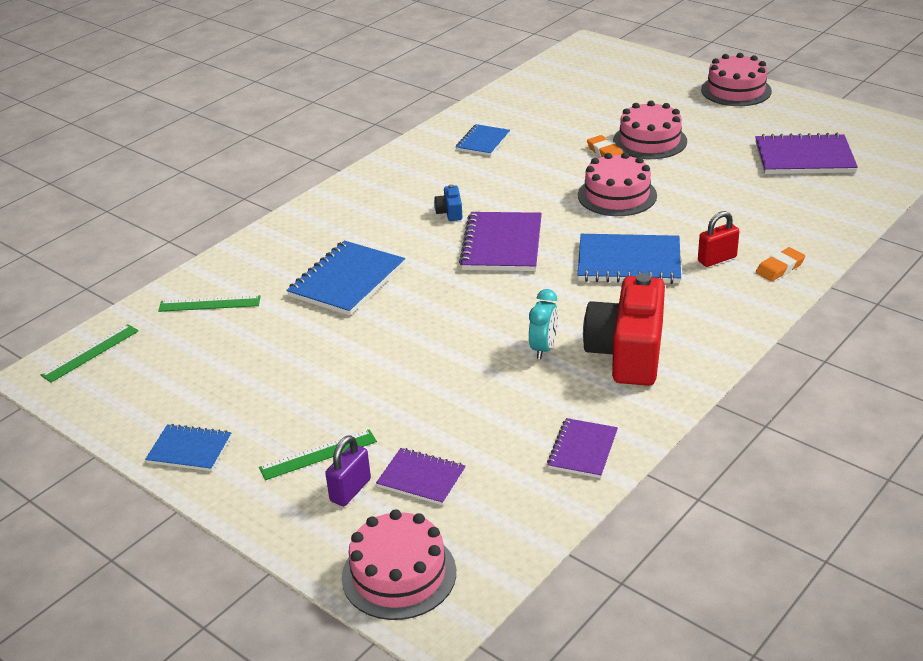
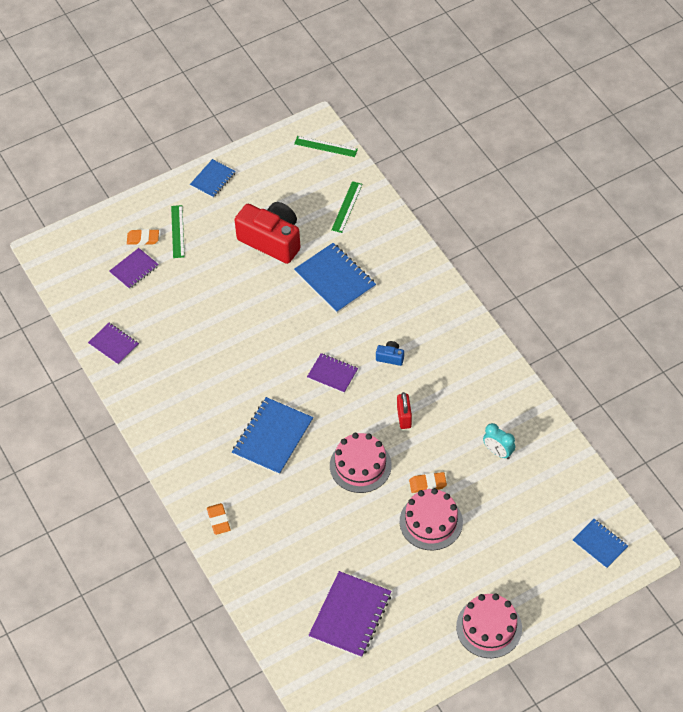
camera: 110 degrees right, 20 degrees up
(90, 353) = (325, 146): green ruler -> green ruler turned 45 degrees counterclockwise
(350, 490) = (143, 239): purple padlock -> orange eraser
(399, 574) = (76, 244): pink cake -> none
(483, 142) = (486, 409): blue notebook -> blue notebook (600, 544)
(502, 244) = (332, 374): purple notebook -> purple notebook, size x0.59
(543, 348) = (208, 358): turquoise clock -> turquoise clock (498, 452)
(627, 353) = (180, 397): red camera -> red camera (271, 240)
(717, 259) = (248, 489): red padlock -> red padlock (404, 417)

